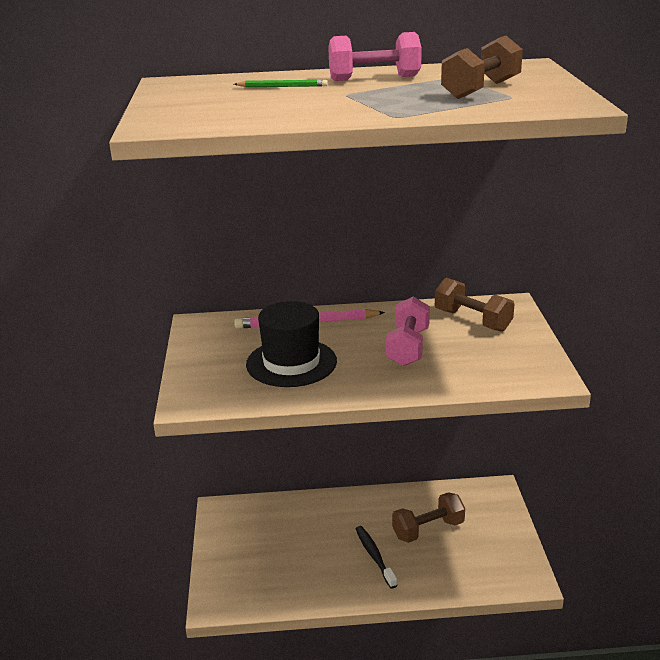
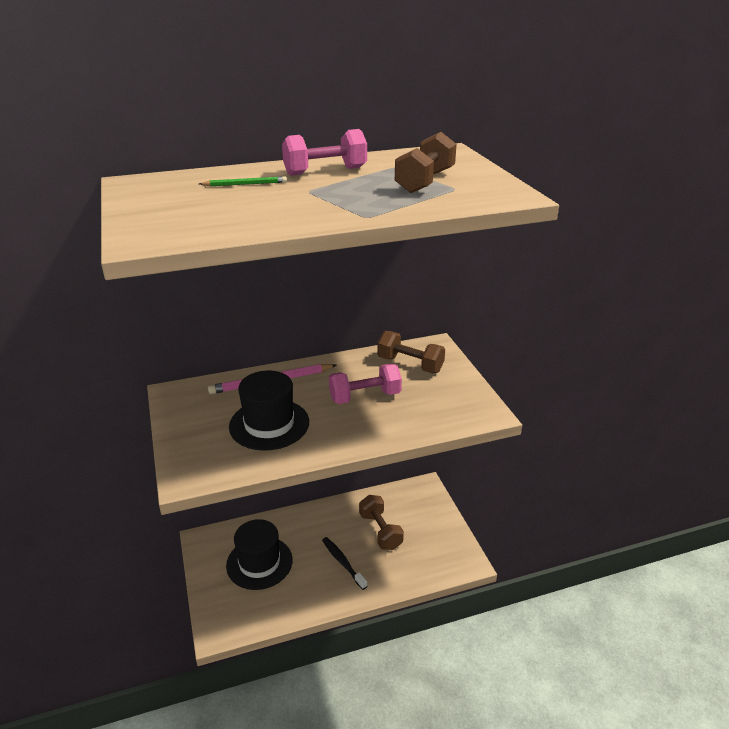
camera: 15 degrees left, 5 degrees up
(278, 542) = (259, 562): none -> black hat
(408, 347) = (365, 397): pink dumbbell -> pink dumbbell turned 75 degrees clockwise
(428, 530) = (380, 531): brown dumbbell -> brown dumbbell turned 75 degrees counterclockwise

